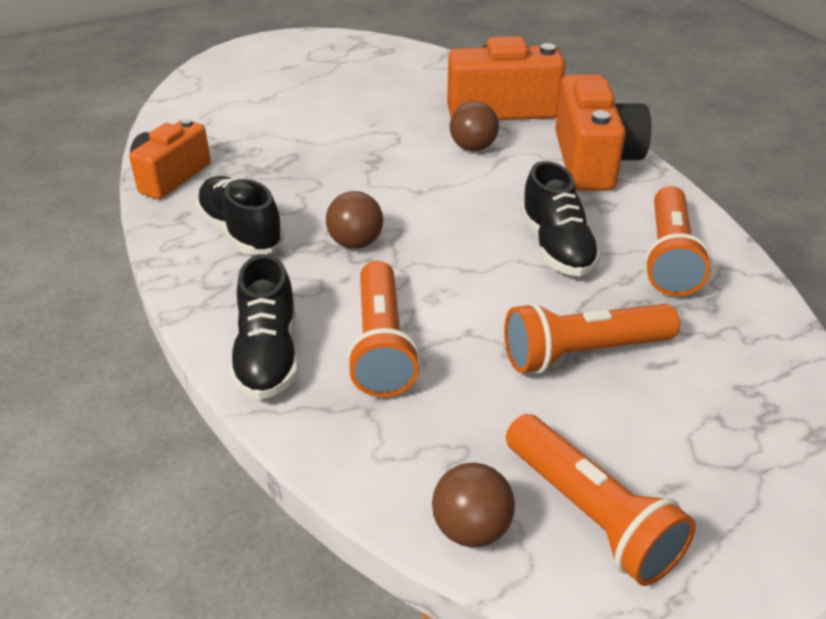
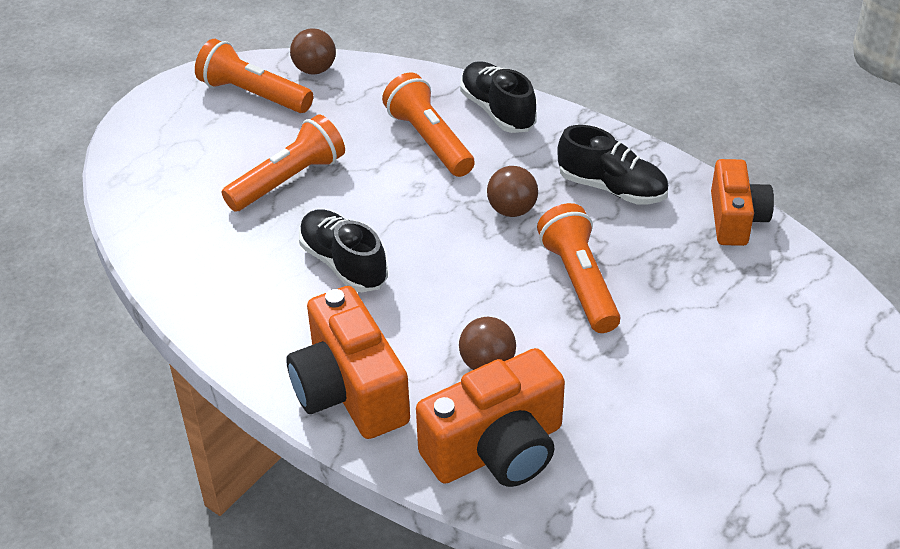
camera: 155 degrees right, 5 degrees up
(669, 257) = (243, 287): orange flashlight -> orange flashlight (579, 282)

